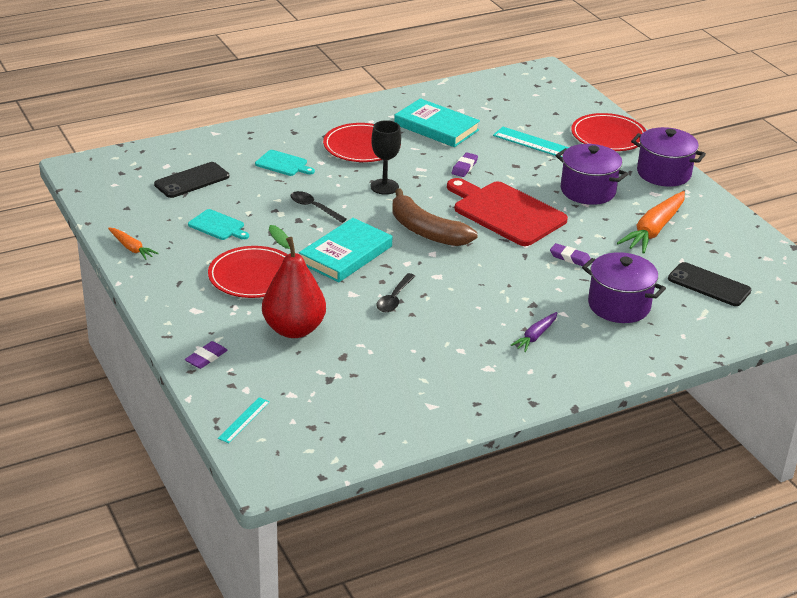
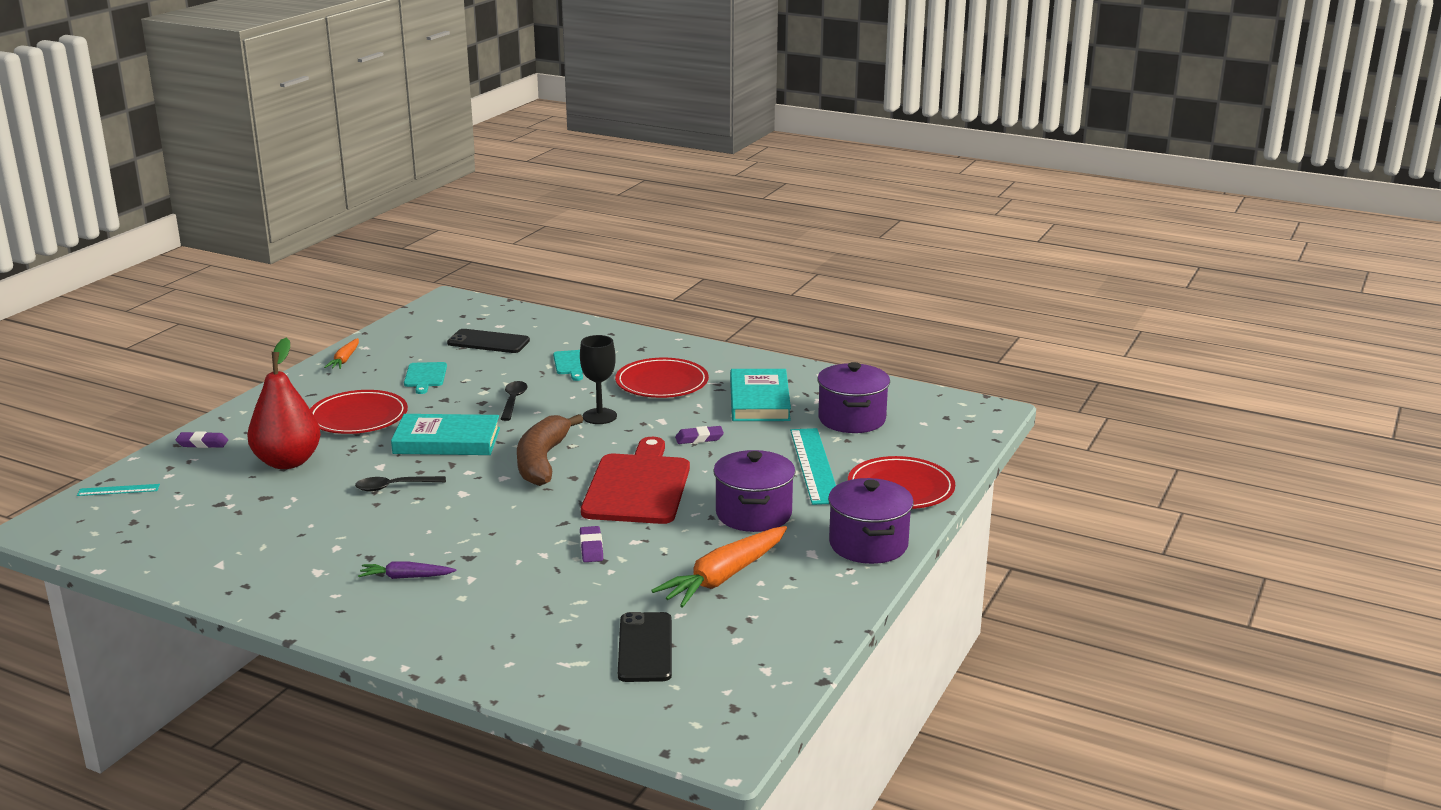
camera: 55 degrees right, 10 degrees down
(619, 305) = (526, 605): purple pot -> purple pot (852, 419)
(653, 230) = (723, 577): orange carrot -> orange carrot turned 45 degrees counterclockwise

